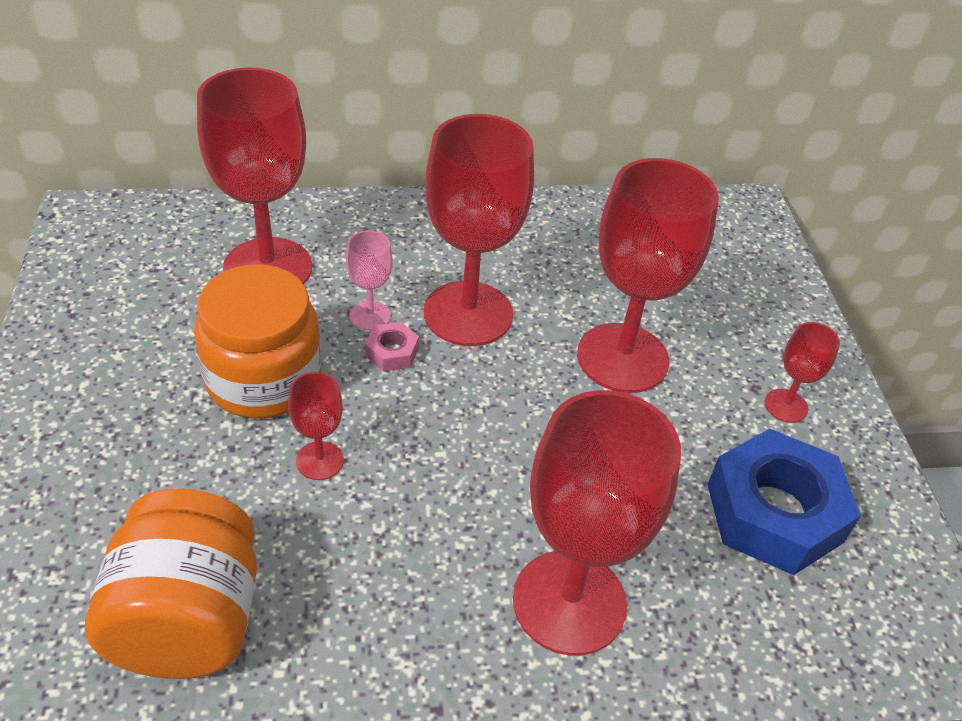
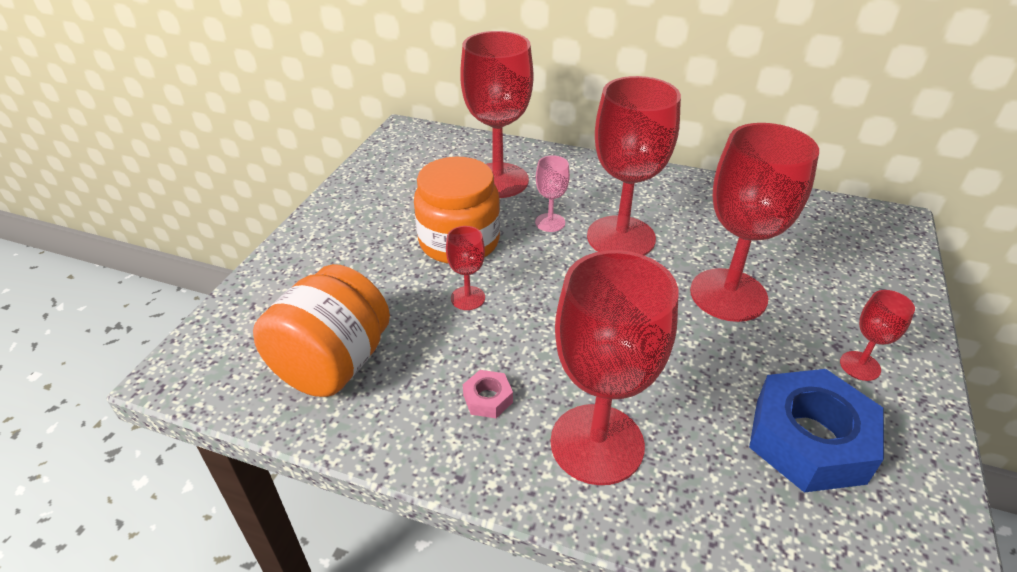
camera: 30 degrees right, 5 degrees down
(392, 352) = (553, 247): pink nut -> pink nut (488, 399)

